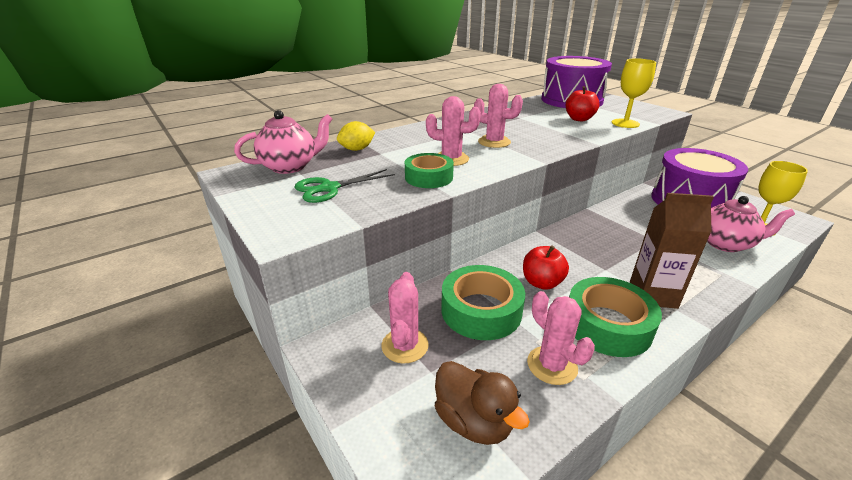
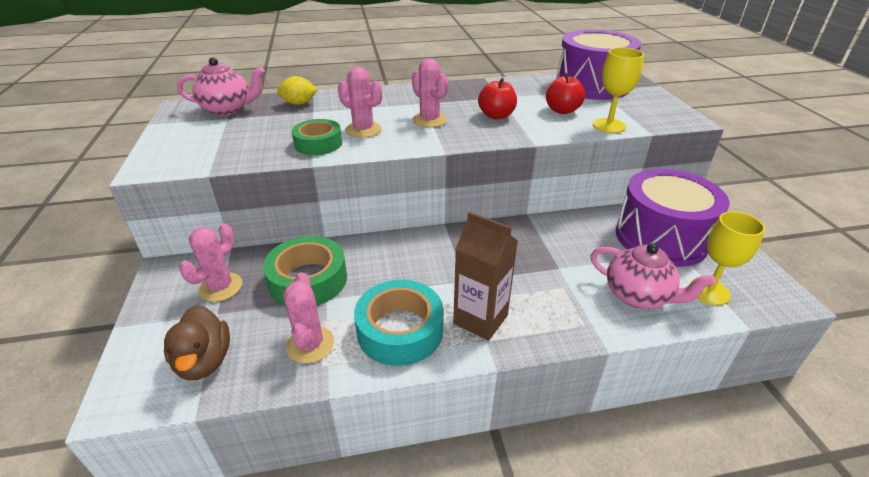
camera: 25 degrees right, 5 degrees up
(329, 188) = (230, 136): green scissors -> none
(542, 283) = (388, 273): red apple -> red apple (496, 116)
(607, 325) = (400, 330): green tape -> turquoise tape

